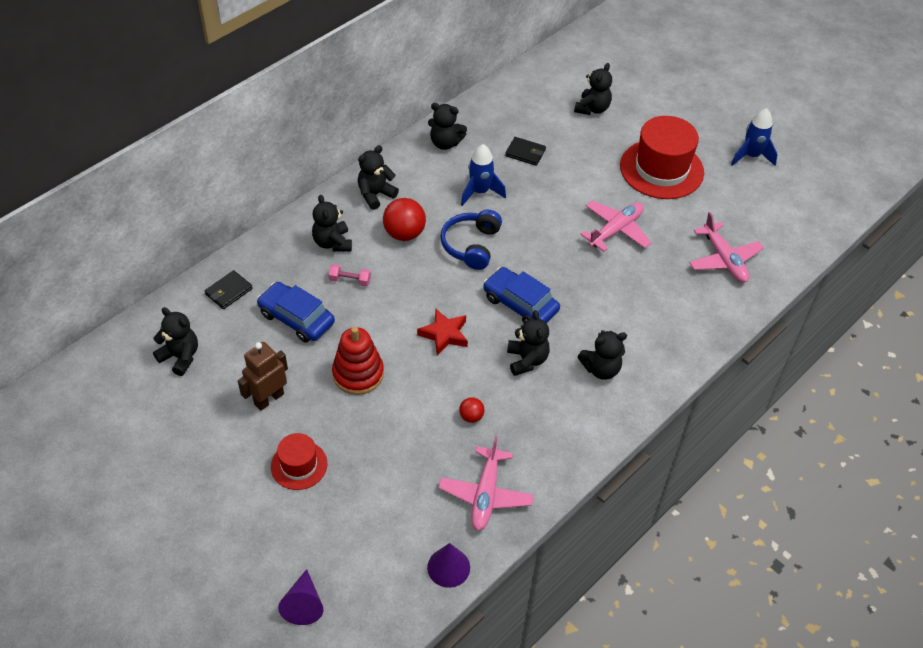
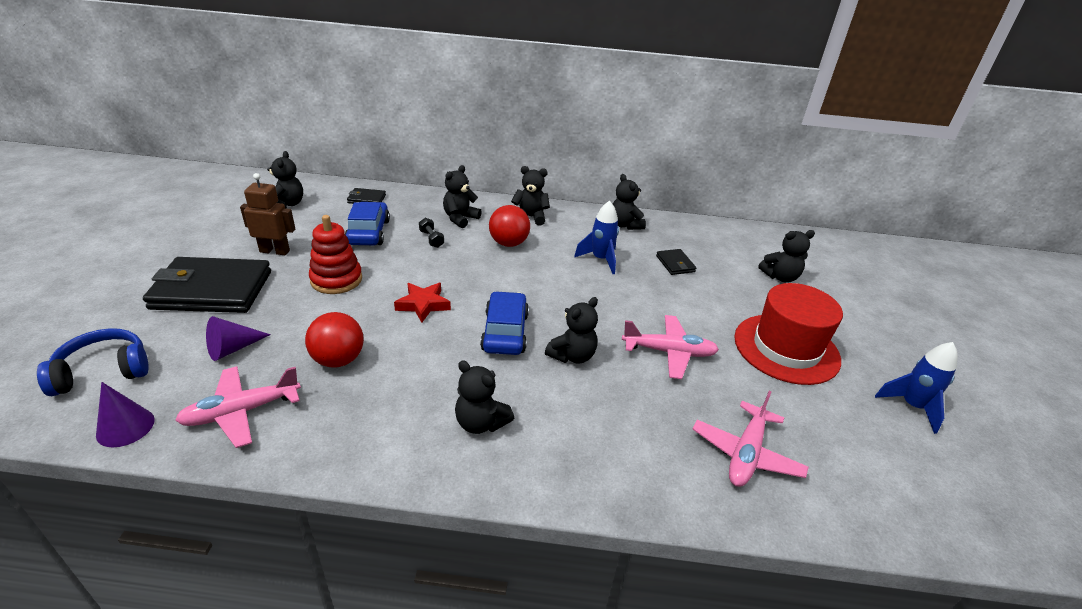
camera: 50 degrees right, 15 degrees down
(299, 465) = (212, 290): red hat -> black wallet
(303, 604) = (44, 354): purple cone -> purple cone (232, 348)
(350, 280) = (431, 239): pink dumbbell -> black dumbbell
(471, 245) = (538, 278): blue headphones -> blue headphones (103, 371)
(471, 416) = (338, 360): red ball -> red ball, size x1.92
(527, 360) = (441, 365): black teddy bear -> black teddy bear (572, 356)

